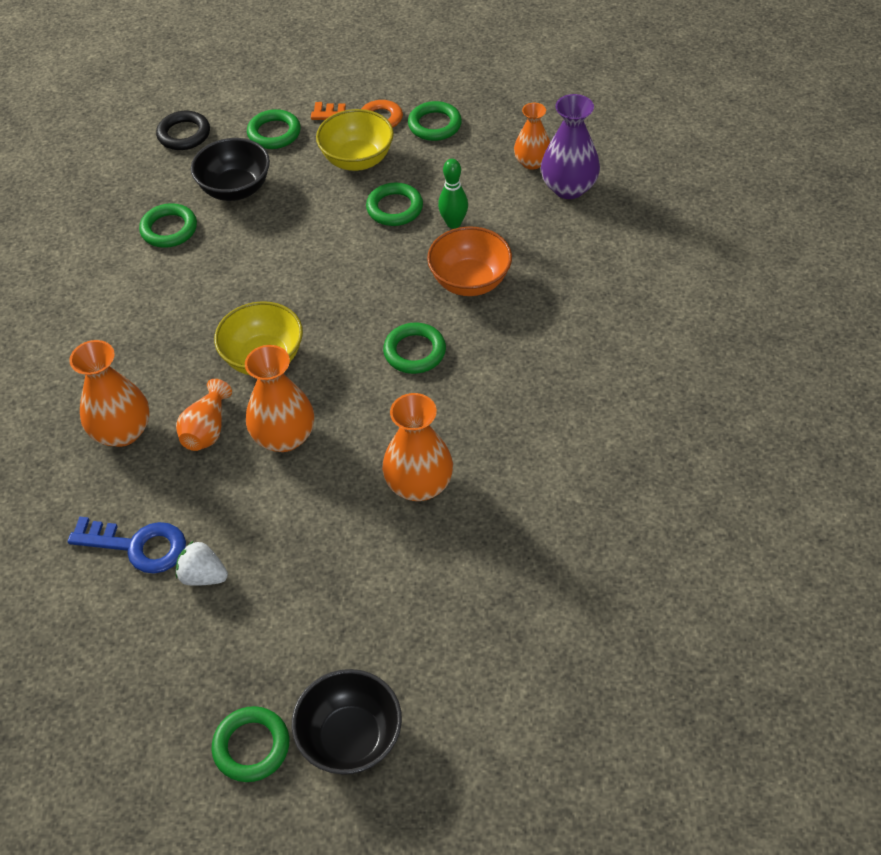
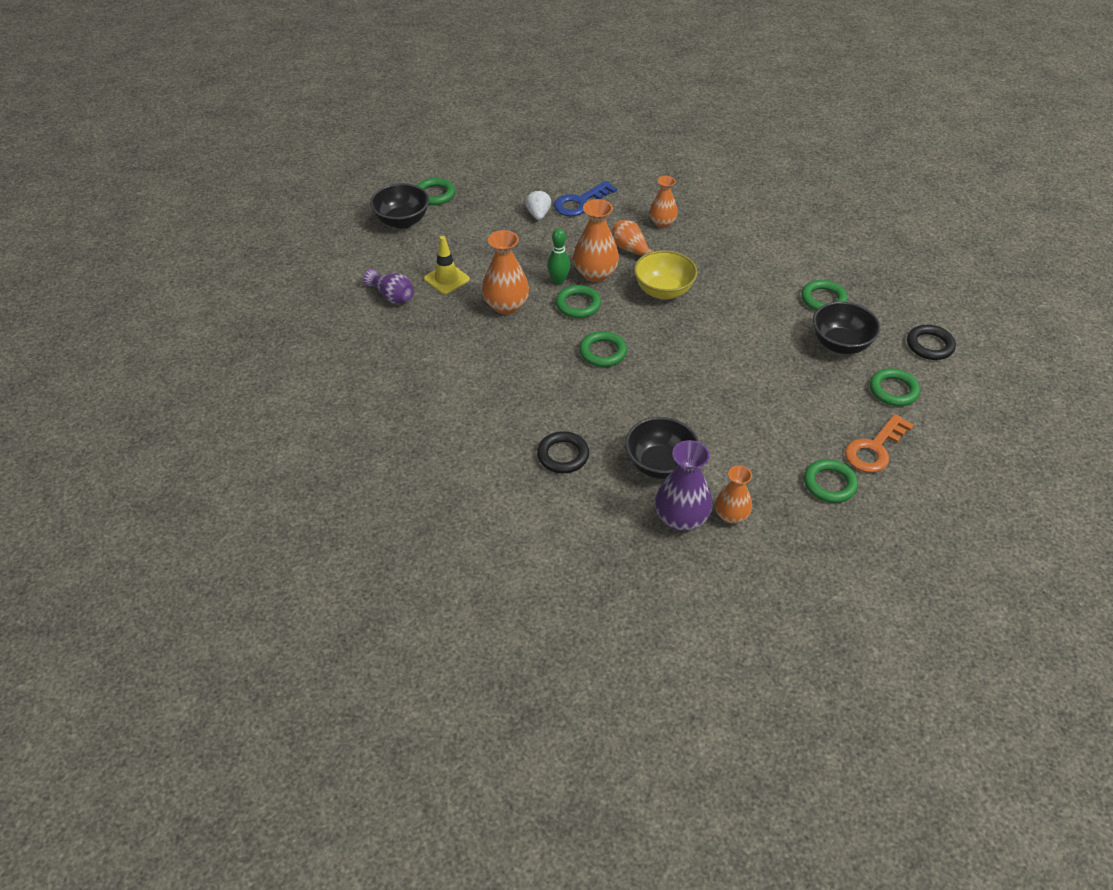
camera: 125 degrees right, 5 degrees down
(122, 431) = (662, 223): orange vase -> orange vase, size x0.65
(203, 576) = (538, 214): white strawberry -> white strawberry turned 60 degrees counterclockwise
(357, 160) = (822, 418): yellow bowl -> none
(394, 208) = (748, 411): green ring -> green ring (578, 305)
(426, 582) = (446, 279): none -> yellow traffic cone
(453, 223) = (703, 432): green bowling pin -> green bowling pin (558, 281)
(470, 281) = (637, 408): orange bowl -> none
(512, 617) = (392, 296): none -> purple vase
(523, 230) = (660, 464): none -> black bowl
(584, 298) = (563, 455): none -> black ring

